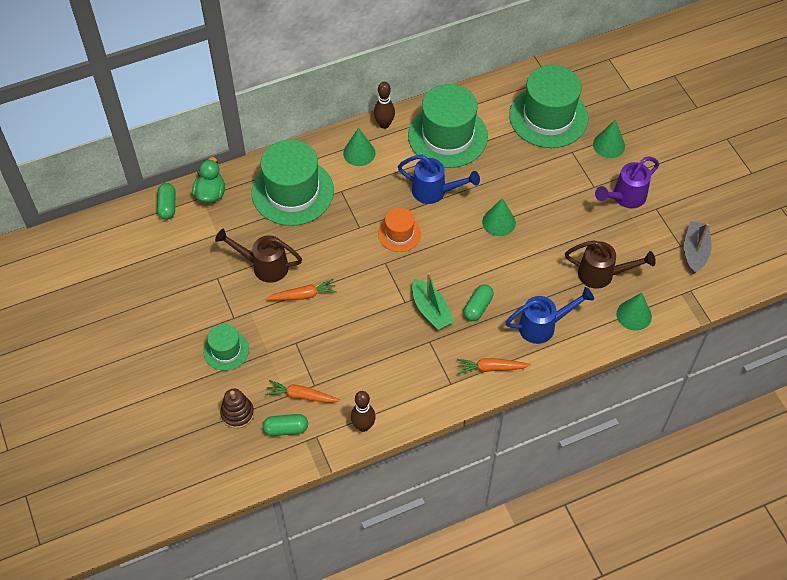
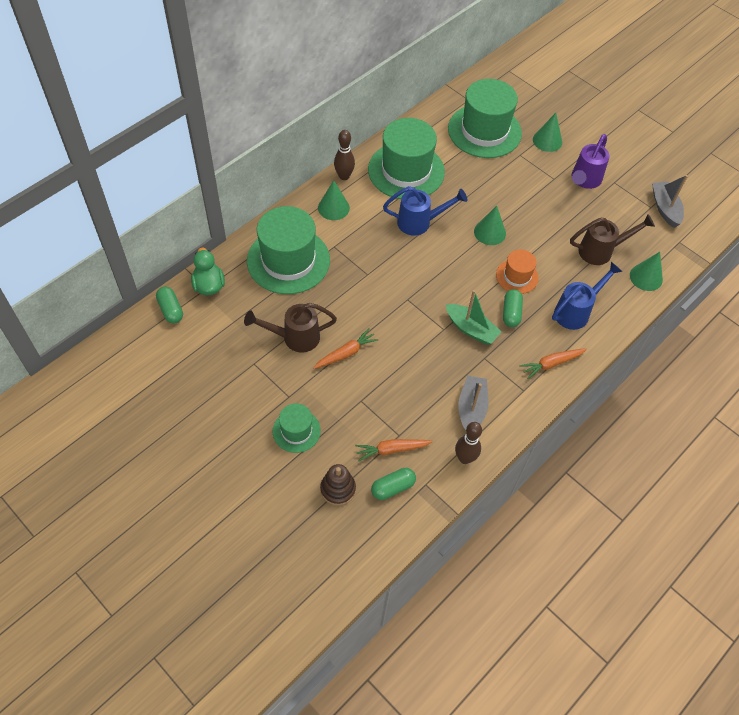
camera: 25 degrees left, 0 degrees up
(393, 384) = (471, 408): none -> grey boat
(399, 234) = (407, 269): orange hat -> orange hat (517, 276)

